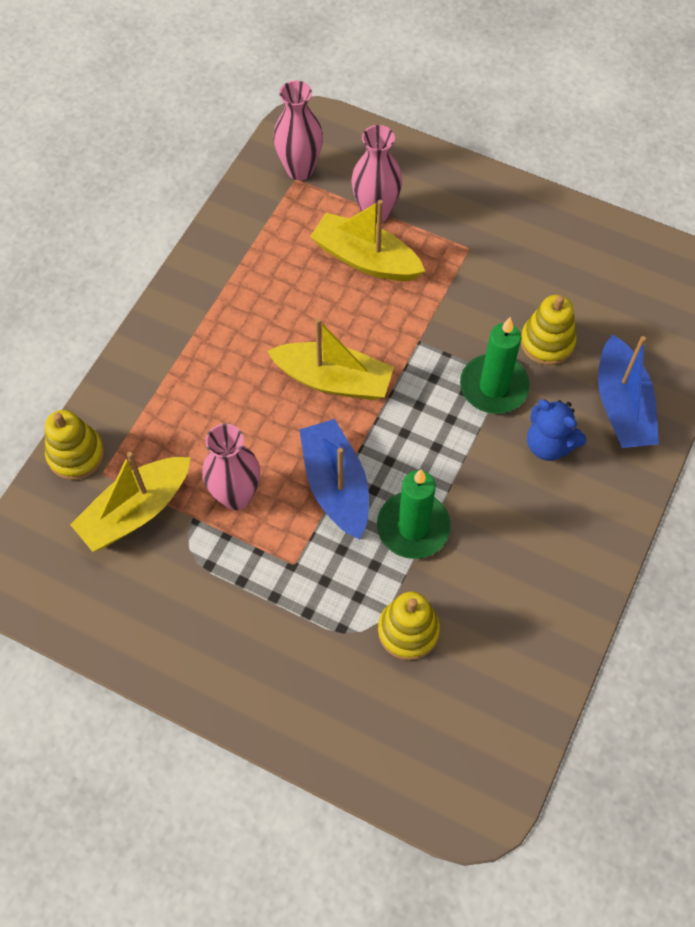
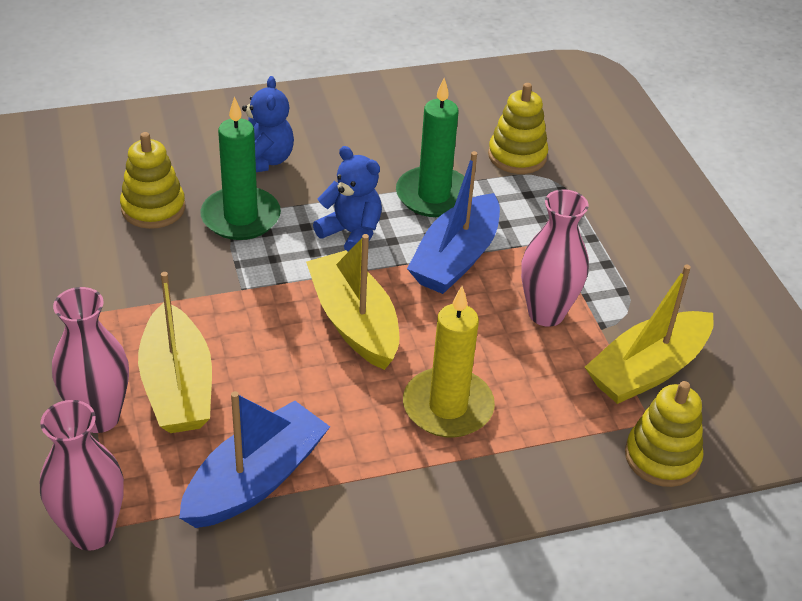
camera: 135 degrees left, 20 degrees down
(136, 511) = (647, 370): yellow boat -> yellow boat turned 135 degrees clockwise
(221, 376) = (448, 407): none -> yellow candle
(418, 441) = (351, 233): none -> blue teddy bear
(622, 406) = (178, 139): blue boat -> blue boat (255, 480)

